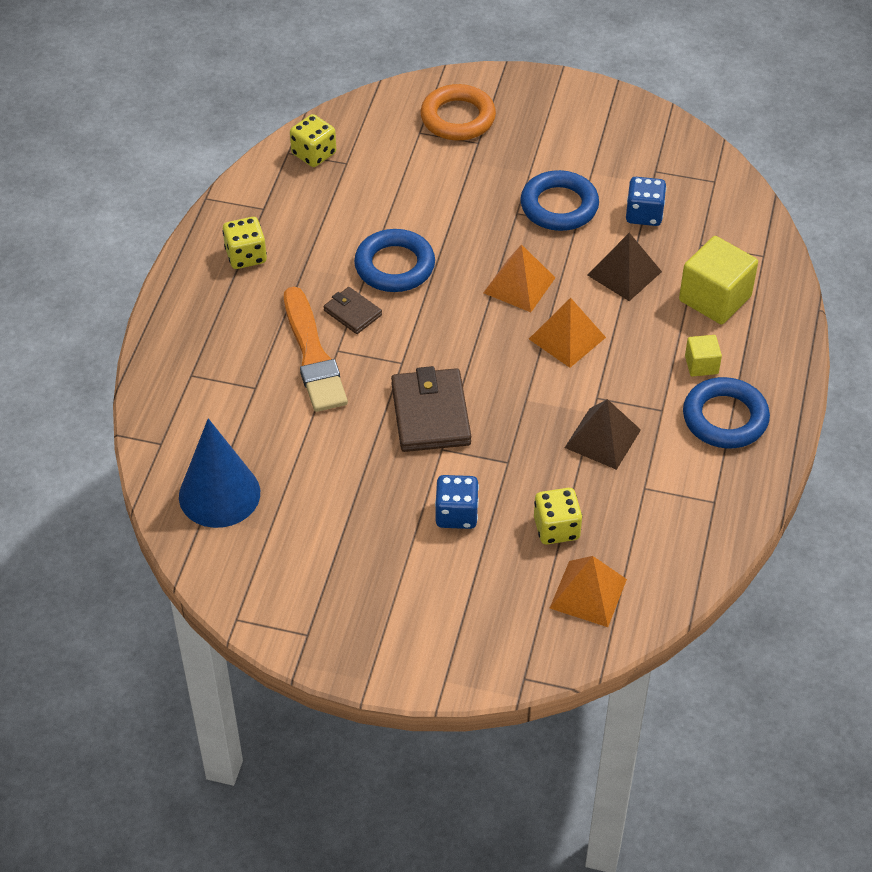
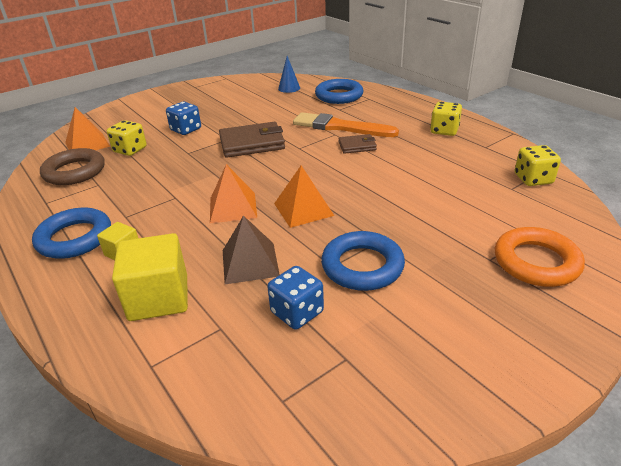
camera: 130 degrees right, 15 degrees down
(219, 494) = (289, 88): blue cone -> blue cone, size x0.52
(394, 266) = (380, 171): blue ring -> blue ring (339, 96)
(431, 414) = (252, 143): brown wallet -> brown wallet turned 45 degrees counterclockwise
(603, 438) = (147, 186): brown pyramid -> none
(648, 537) = (74, 172): none -> brown ring

